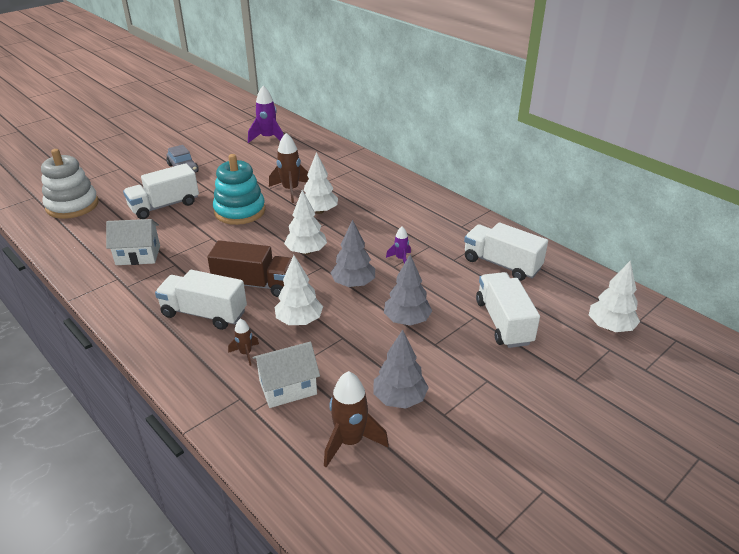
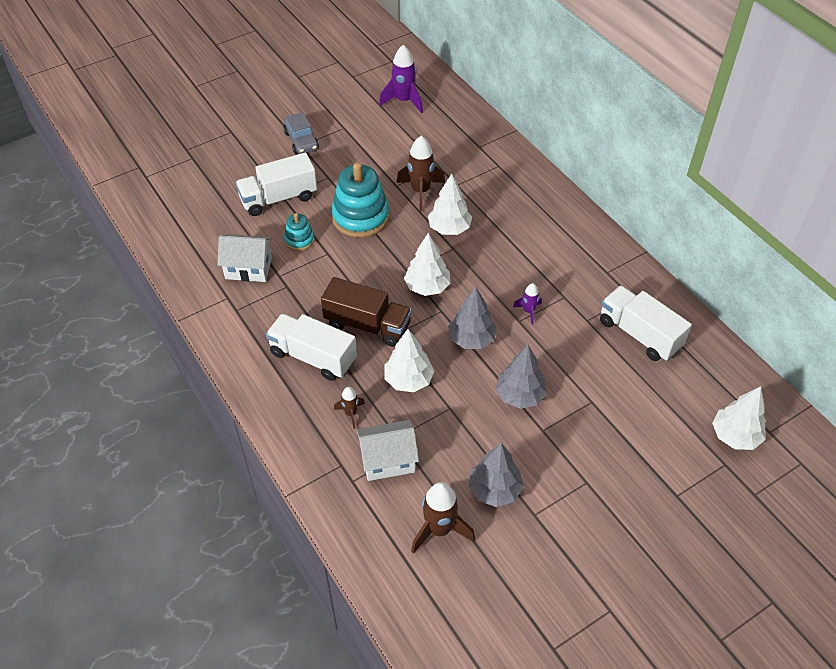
camera: 10 degrees right, 15 degrees up
(72, 205) = (179, 185): white stacking toy -> none
(185, 231) = (299, 240): none -> turquoise stacking toy
(503, 322) = (621, 413): white truck -> none

